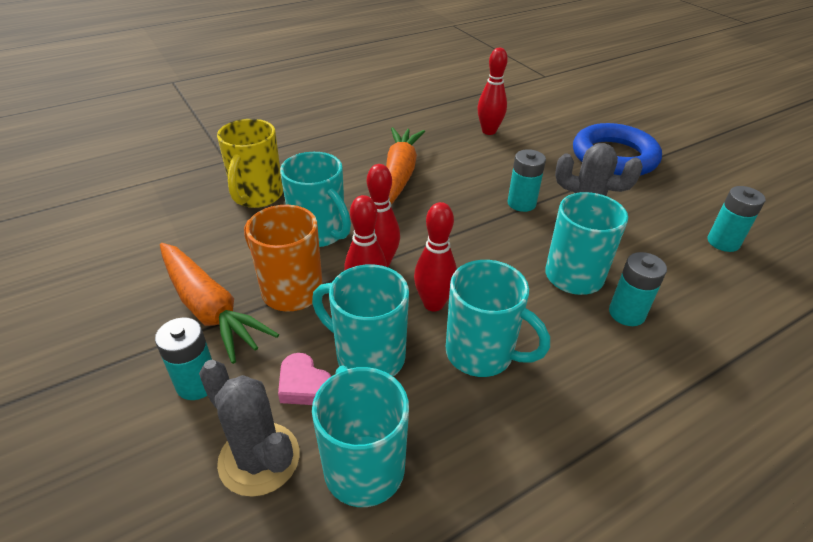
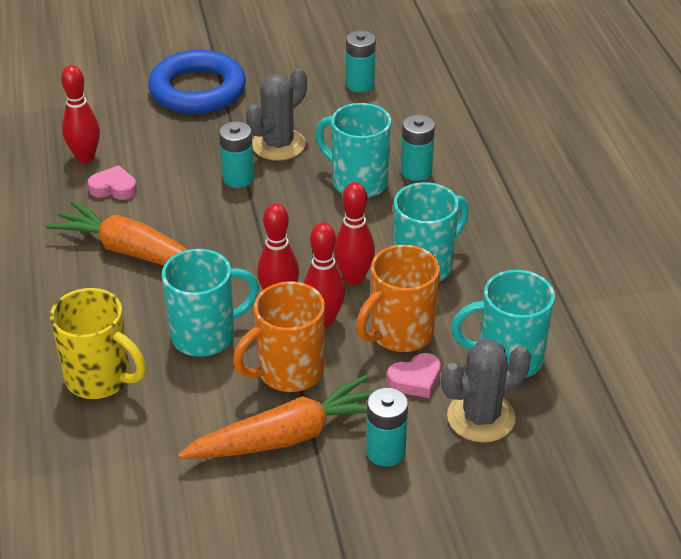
camera: 70 degrees left, 0 degrees up
(368, 356) = (399, 334): turquoise mug -> orange mug
(464, 150) = (114, 188): none -> pink heart

